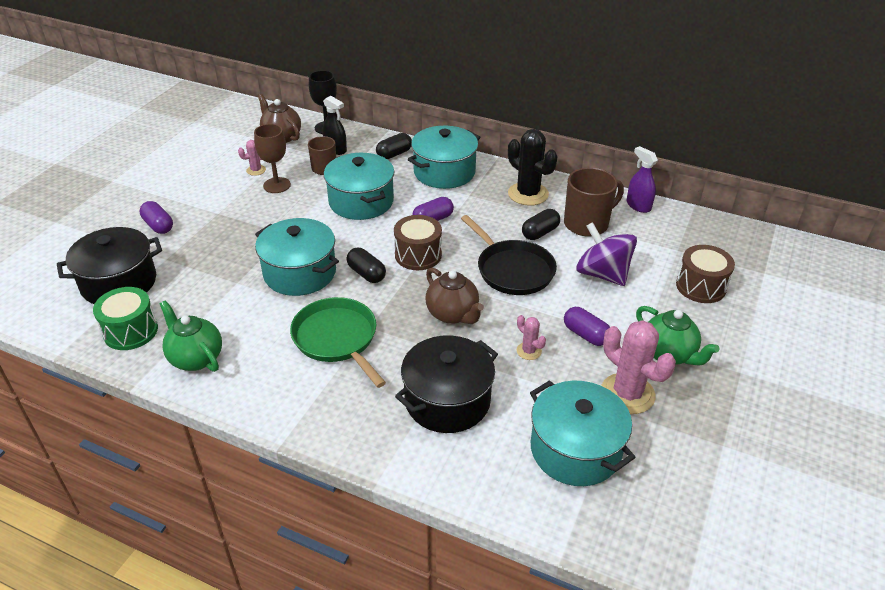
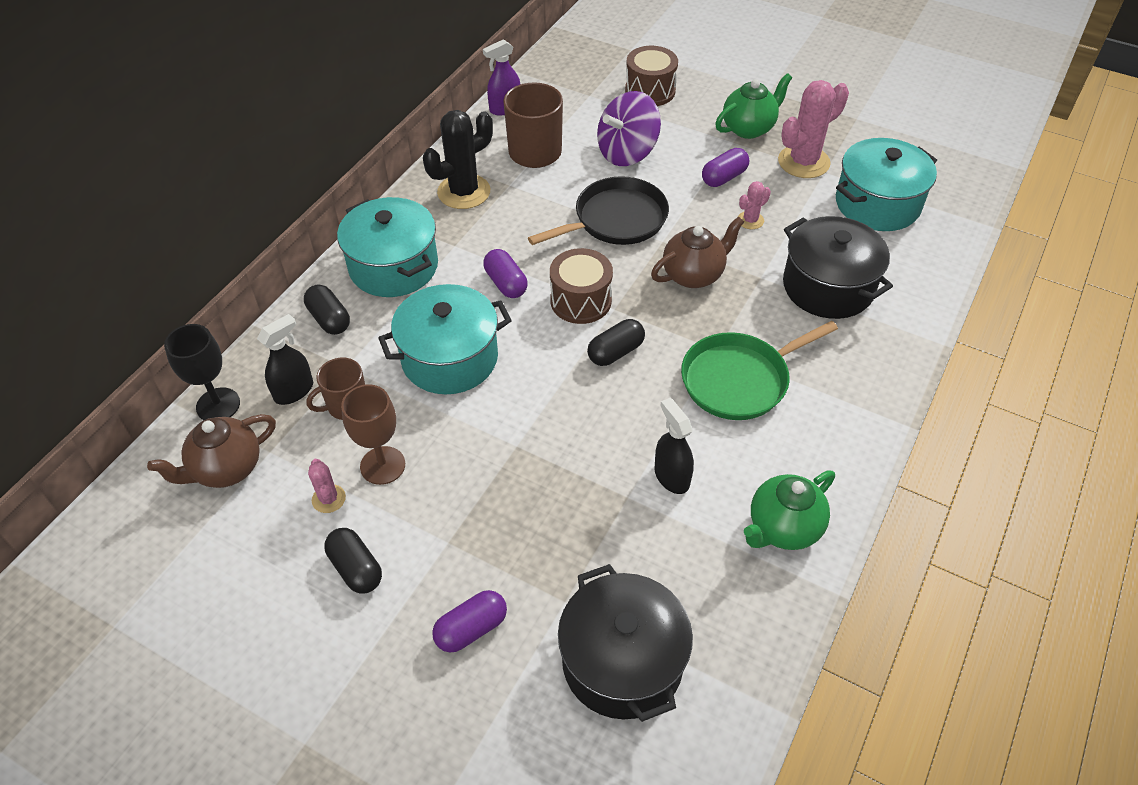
camera: 85 degrees left, 10 degrees up
(131, 331) = (734, 620): green drum -> none
(250, 302) = (671, 476): none -> black spray bottle
(300, 273) = (610, 423): turquoise pot -> none
(540, 233) = (546, 190): black capsule -> black capsule (356, 568)

